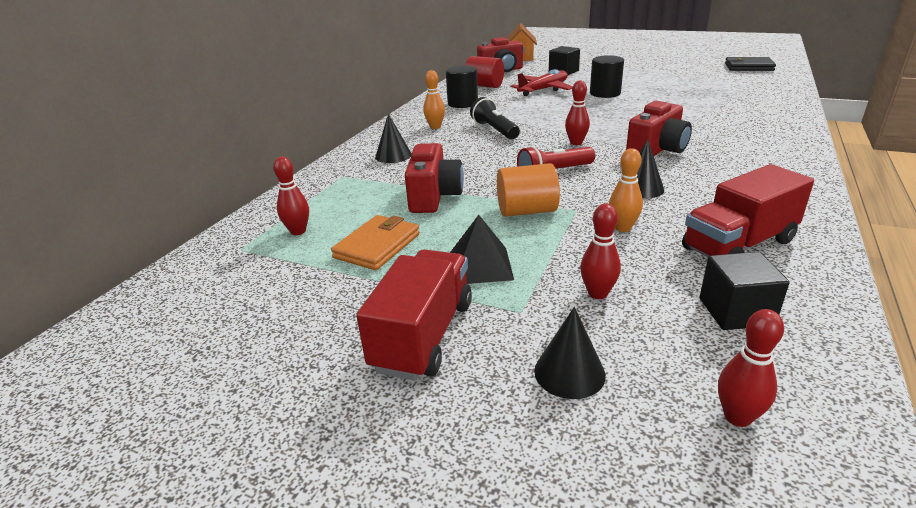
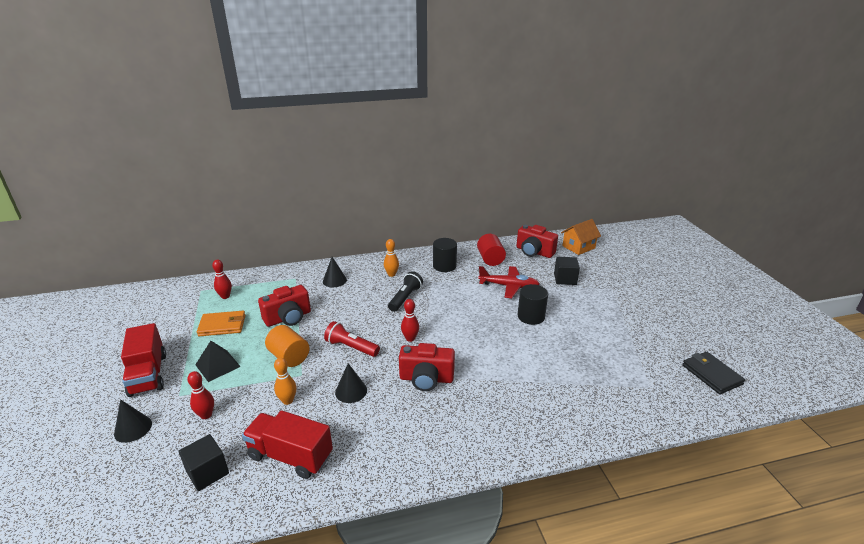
camera: 50 degrees right, 0 degrees up
(423, 336) = (148, 374): red truck -> red truck turned 90 degrees clockwise
(737, 417) = (113, 493): red bowling pin -> none

